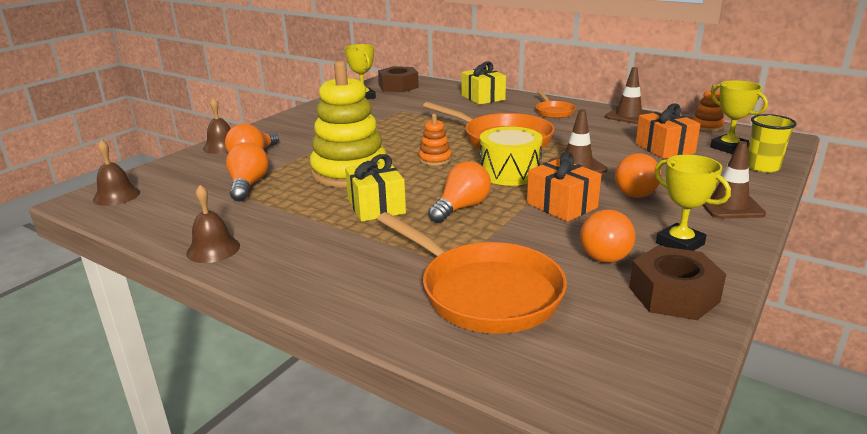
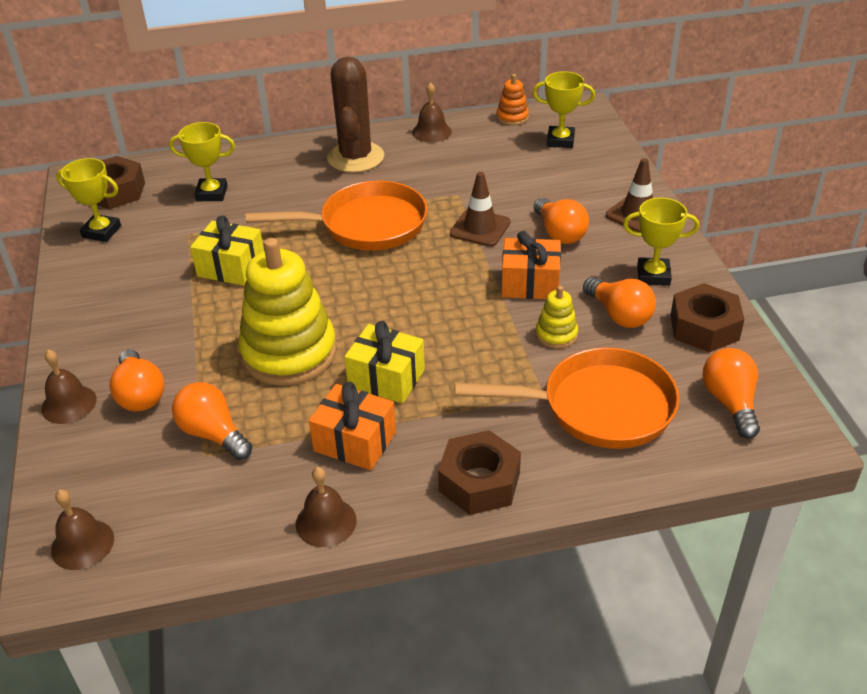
camera: 45 degrees left, 15 degrees up
(324, 283) = (479, 482): none -> brown nut
(435, 159) = (344, 288): orange stacking toy -> none
(442, 101) = (211, 193): none -> yellow trophy
(461, 208) = (459, 334): orange light bulb -> orange light bulb (730, 403)
(483, 97) = (250, 167): yellow gift -> yellow gift (231, 267)
(509, 173) = (436, 267): yellow drum -> none
(530, 239) = (556, 334): none -> yellow stacking toy
(553, 112) = (355, 157): orange pan -> brown cactus
(628, 116) = (431, 132): brown traffic cone -> brown bell
(664, 148) = (516, 166): orange gift -> orange gift (355, 442)
(762, 167) = (609, 154): yellow cup -> none

